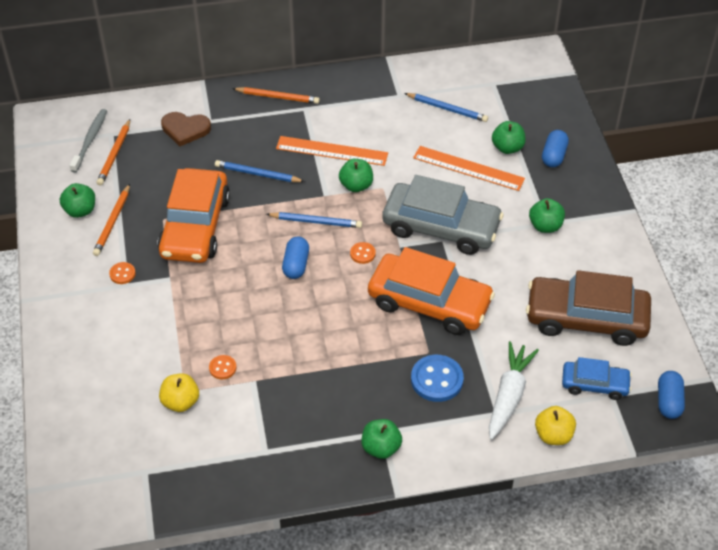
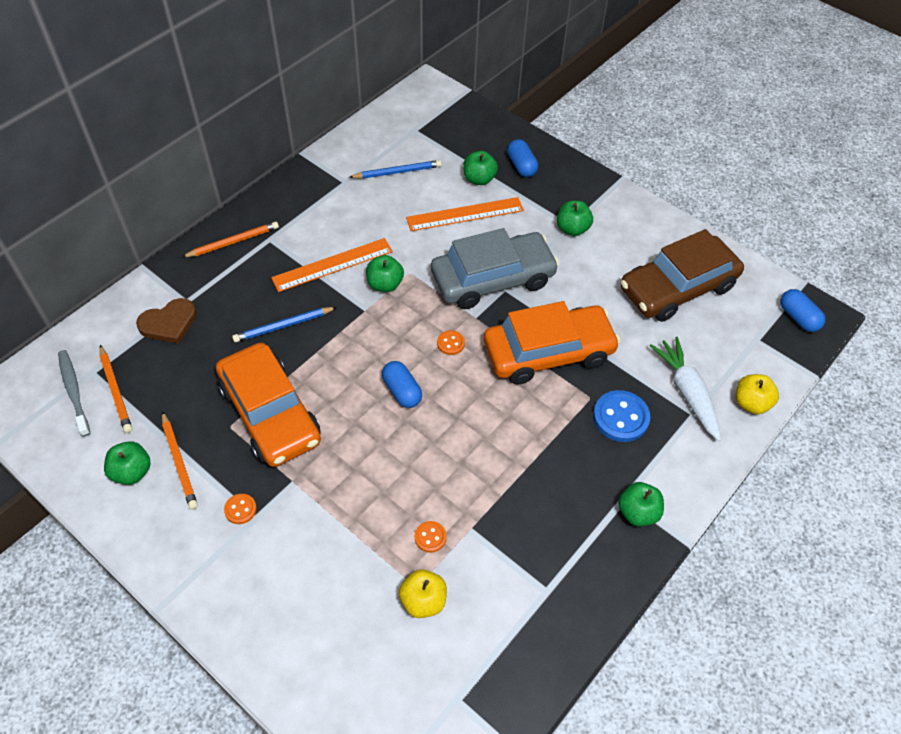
camera: 40 degrees left, 5 degrees up
(316, 222) = (381, 339): blue pencil -> none
(594, 384) = (737, 339): blue car -> none

